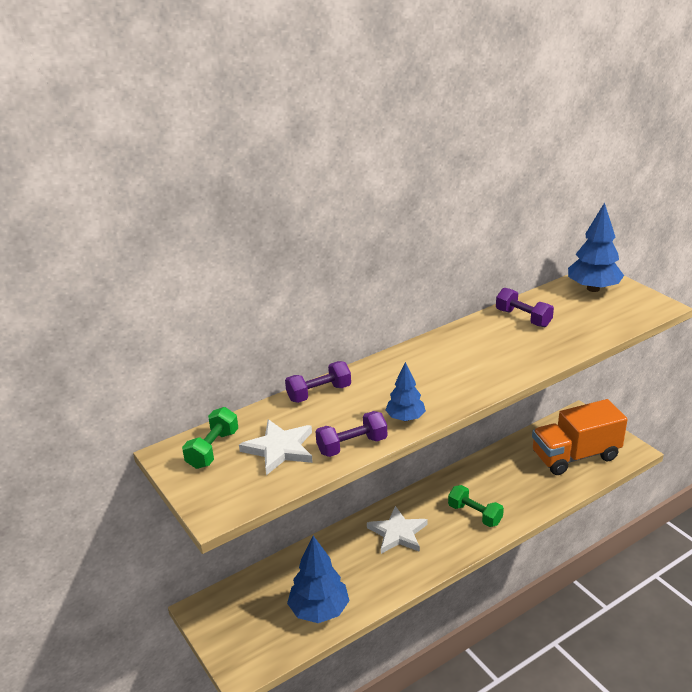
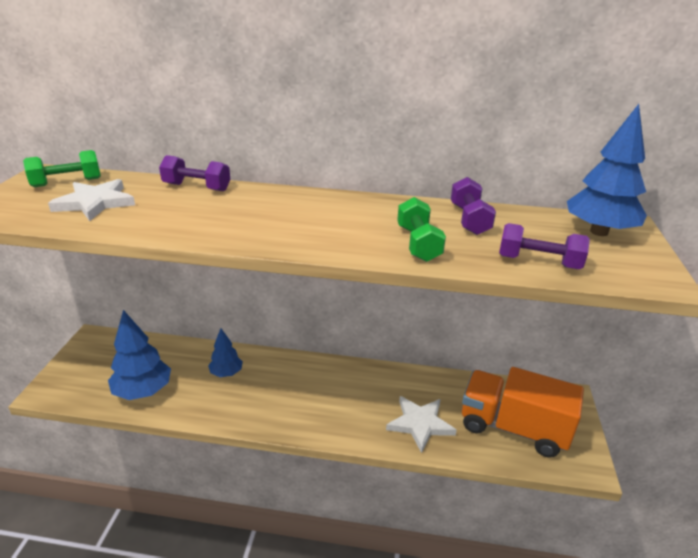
camera: 40 degrees right, 0 degrees up
(352, 445) = (135, 226): purple dumbbell -> purple dumbbell (538, 262)
(398, 533) = (272, 380): white star -> white star (420, 424)
(405, 418) = (209, 232): blue tree -> blue tree (226, 373)
(474, 514) = (348, 410): green dumbbell -> green dumbbell (418, 244)

